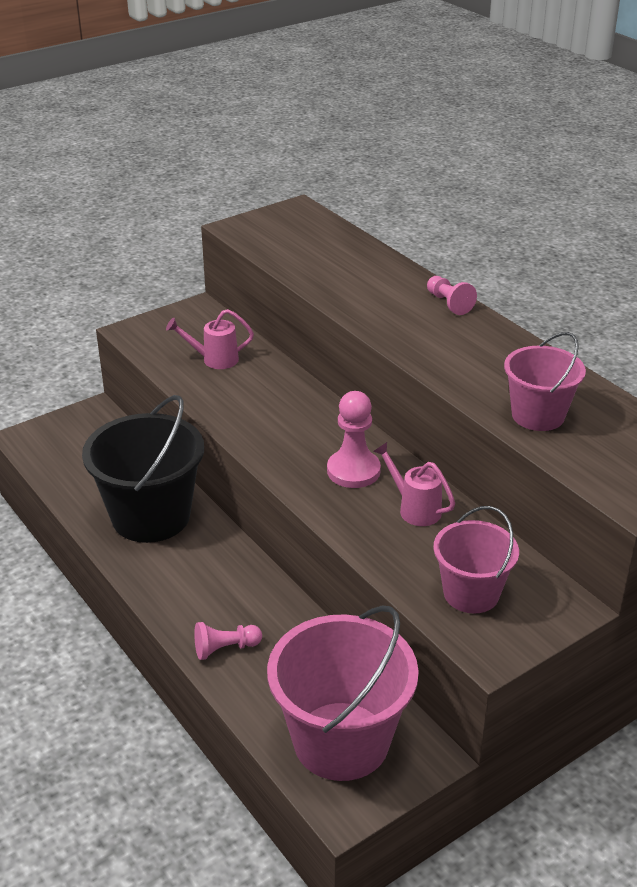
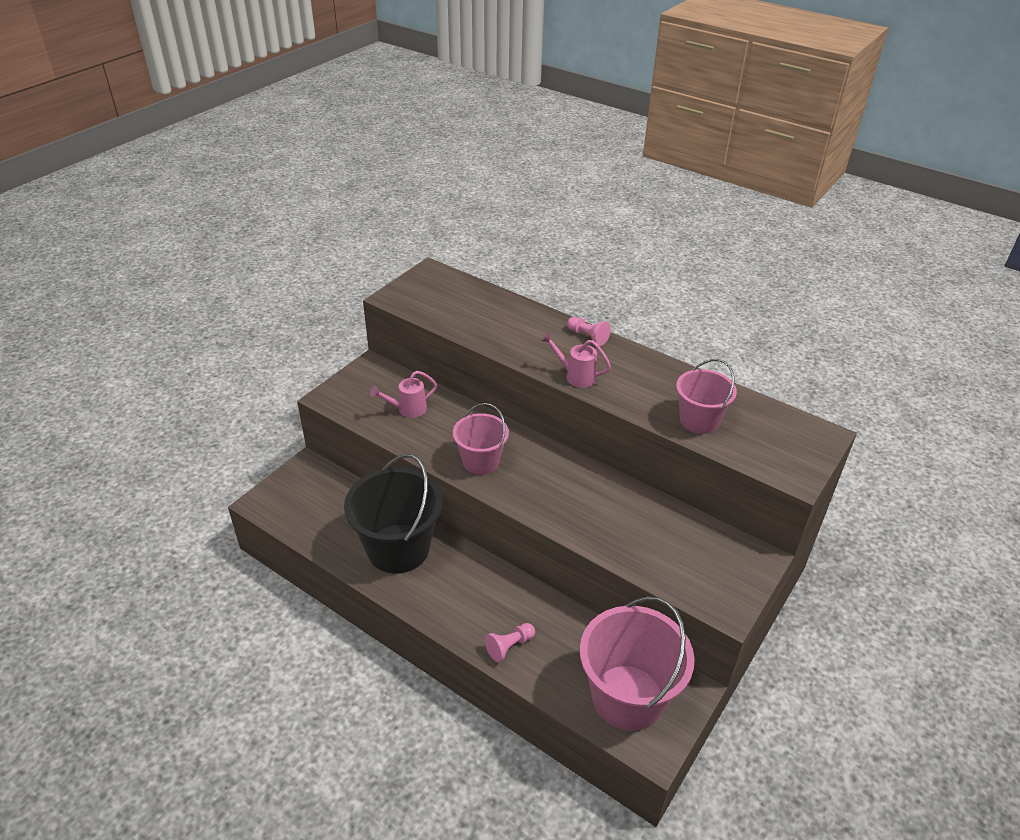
camera: 20 degrees left, 5 degrees up
(353, 471) = (560, 484): pink pawn -> none
(414, 509) = (619, 505): pink watering can -> pink watering can (576, 376)
(471, 593) = (692, 565): pink bucket -> pink bucket (481, 461)

